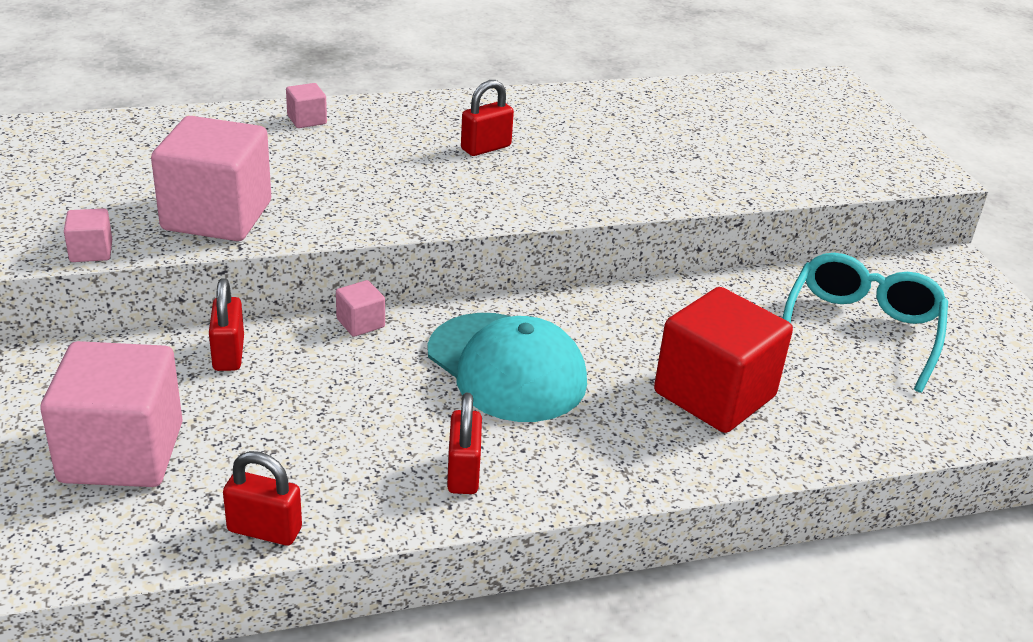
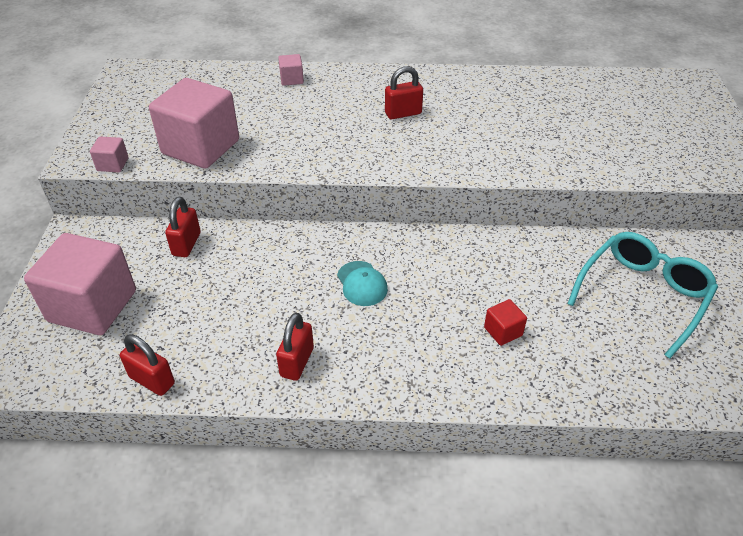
camera: 20 degrees right, 10 degrees up
(360, 323) = (279, 233): pink cube -> none
(506, 367) = (362, 283): turquoise cap -> turquoise cap, size x0.49
(714, 394) = (503, 331): red cube -> red cube, size x0.42

